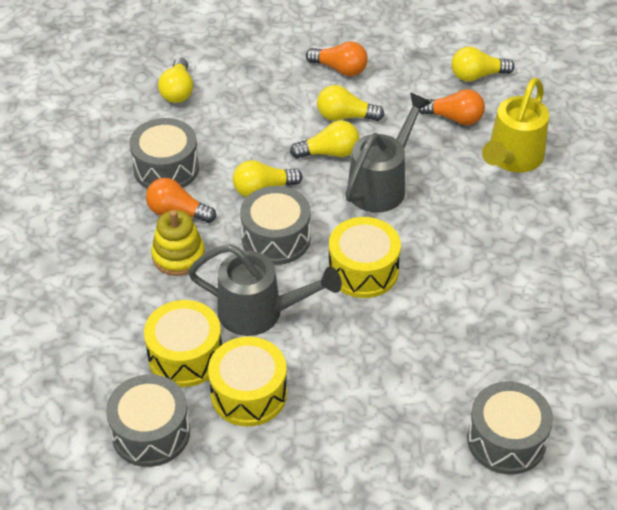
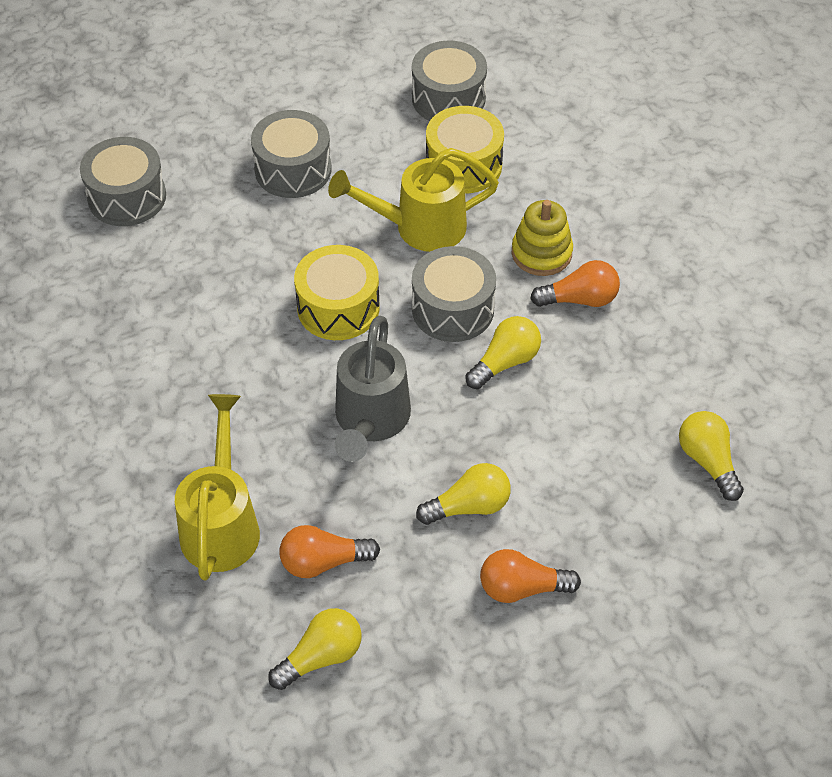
camera: 155 degrees right, 5 degrees up
(166, 168) = (634, 347): grey drum -> grey drum (293, 169)
(248, 394) = (384, 155): yellow drum -> none
(259, 312) = (420, 227): grey watering can -> yellow watering can
(329, 153) = (458, 442): yellow light bulb -> none

